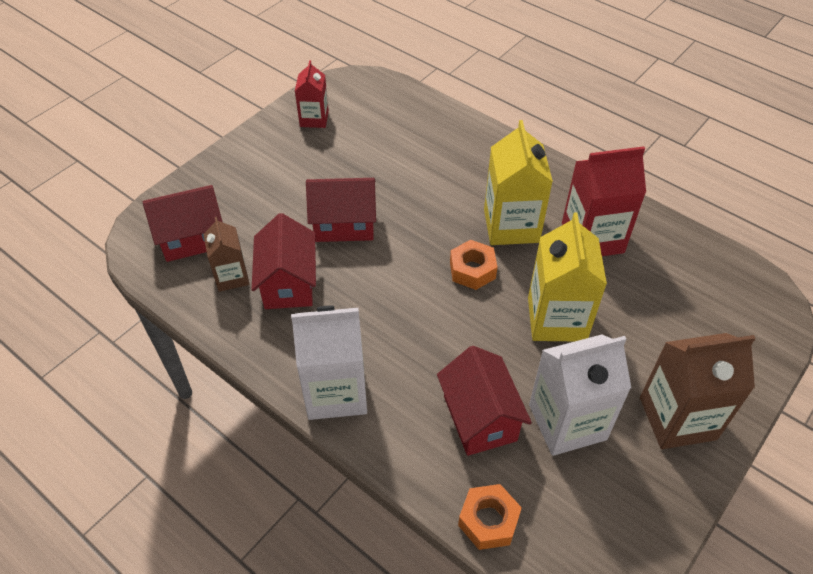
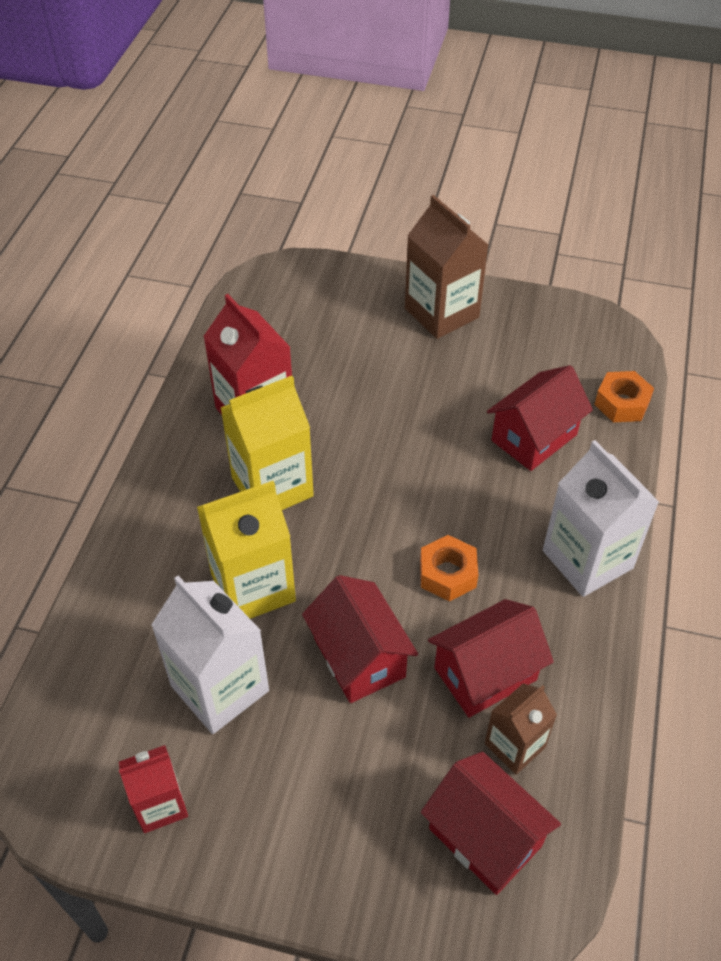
camera: 115 degrees left, 0 degrees up
(472, 270) = (359, 500): orange nut -> orange nut (447, 574)
(556, 319) = (384, 414): yellow carton -> yellow carton (253, 587)
(567, 422) = (495, 378): white carton -> white carton (220, 688)

